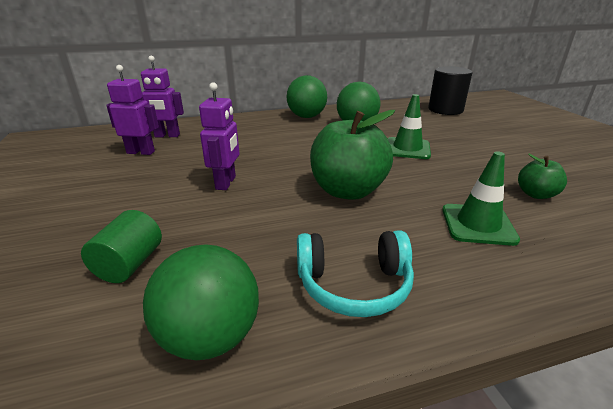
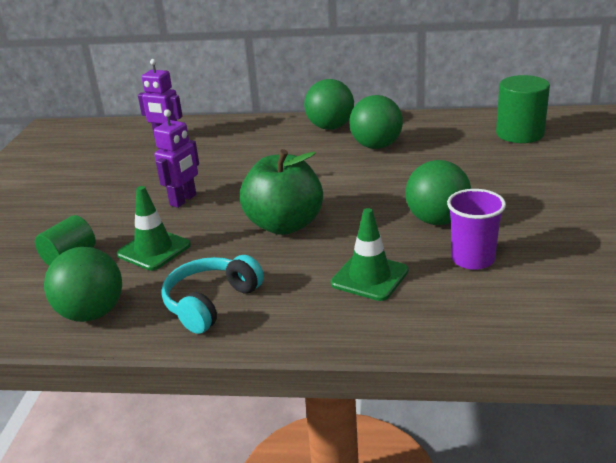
camera: 25 degrees right, 0 degrees up
(141, 152) = (132, 156): purple robot -> none
(354, 285) = (211, 303): turquoise headphones -> turquoise headphones turned 105 degrees clockwise
(407, 148) = (399, 185): green traffic cone -> green traffic cone (154, 250)
(445, 110) = (520, 134): black cylinder -> green cylinder
(468, 169) = (437, 220): none -> green ball
(536, 194) = (472, 259): green apple -> purple cup

